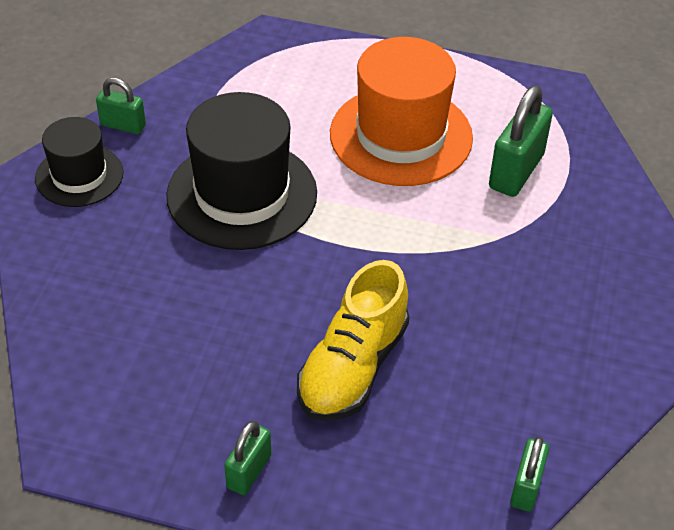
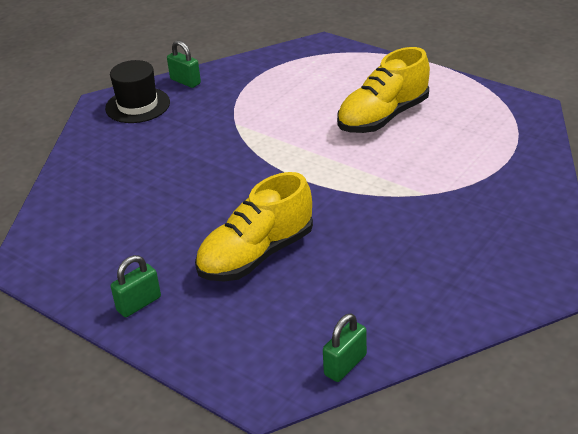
camera: 25 degrees right, 10 degrees down
(242, 194) = (242, 134): black hat -> none
(401, 136) = (383, 117): orange hat -> yellow shoe
(516, 171) = (463, 153): green padlock -> none

